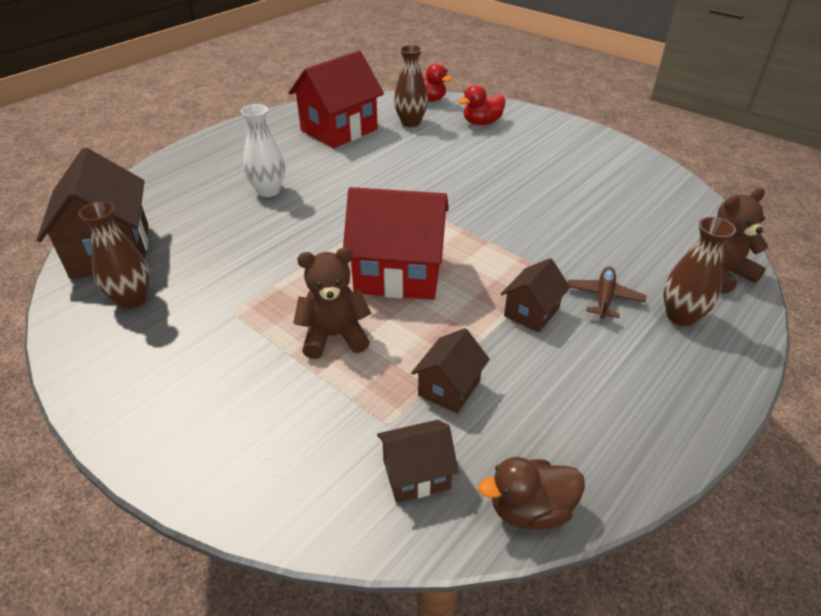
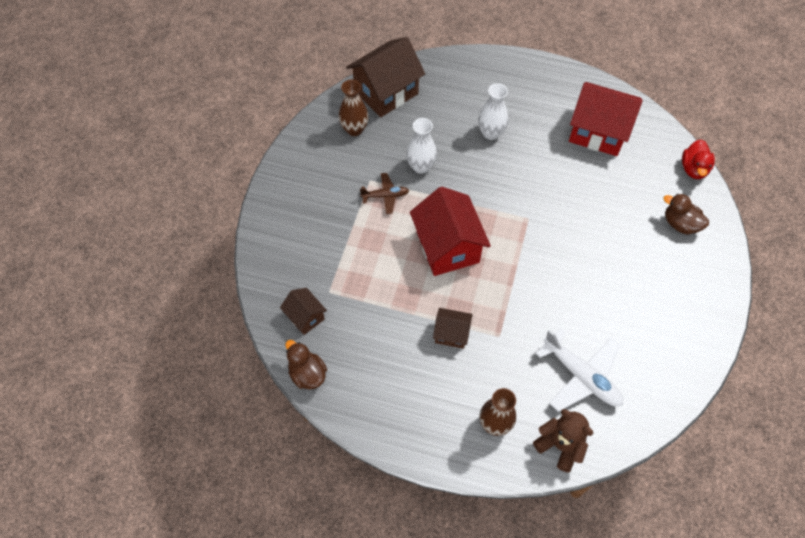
camera: 65 degrees right, 20 degrees up
(258, 258) = (421, 166): none -> white vase
(334, 336) = (377, 238): brown teddy bear -> none
(410, 122) = (644, 174): brown vase -> none
(449, 388) = (367, 311): brown house -> none
(482, 123) = (680, 224): red duck -> brown duck
(603, 298) = (489, 372): brown plane -> brown plane (385, 196)
(632, 230) = (581, 376): none -> white plane

